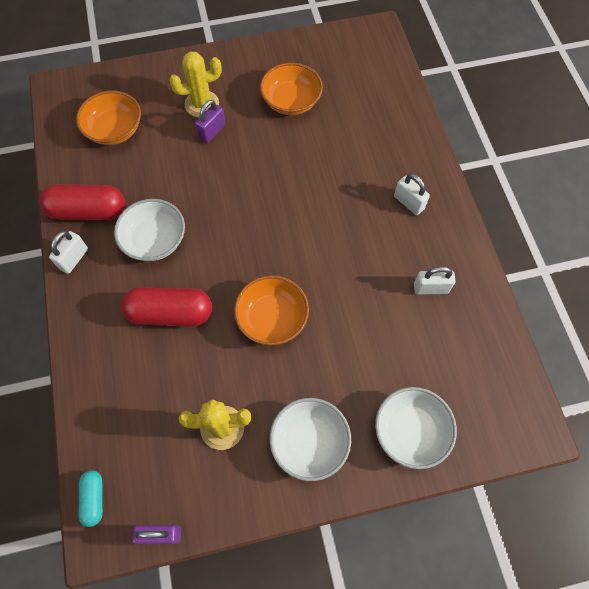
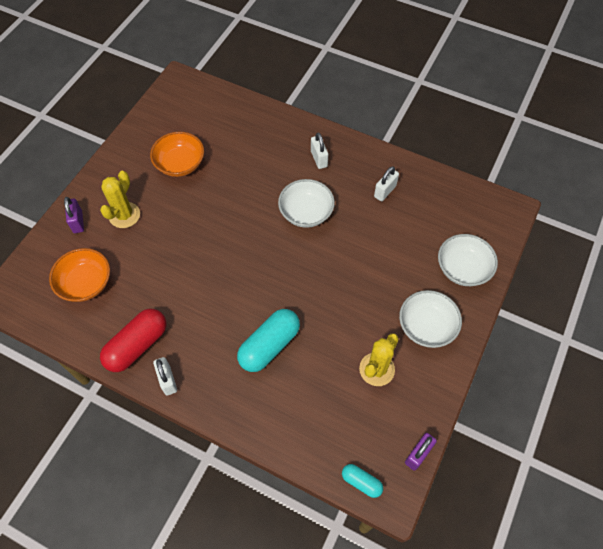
camera: 50 degrees left, 5 degrees down
(155, 240) = (204, 318): white bowl -> white bowl (306, 212)
(170, 313) = (269, 345): red capsule -> turquoise capsule
(212, 132) = (154, 225): purple padlock -> purple padlock (78, 222)
(272, 318) = (328, 288): orange bowl -> none
(408, 203) = (319, 159): white padlock -> white padlock turned 75 degrees clockwise

